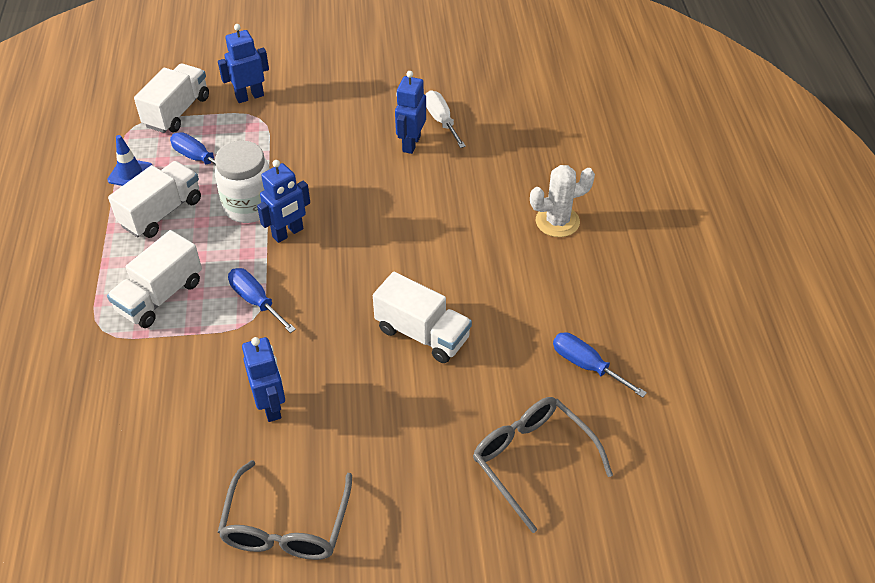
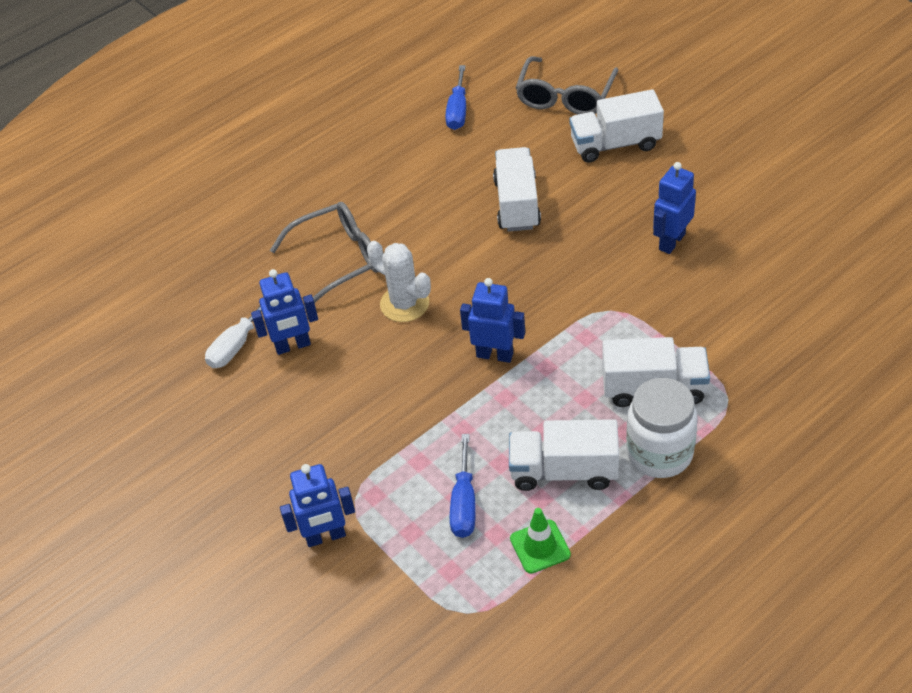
camera: 120 degrees left, 0 degrees up
(130, 173) = (540, 546): blue traffic cone -> green traffic cone
(177, 112) = (409, 588): white truck -> white truck (615, 144)
(249, 96) = (326, 537): blue robot -> blue robot turned 45 degrees counterclockwise
(249, 206) = (490, 407): white jar -> white jar (659, 453)
(256, 301) = (590, 321): blue screwdriver -> none
(286, 525) = (744, 173): grey glasses -> grey glasses (338, 260)
(557, 221) = (316, 195): white cactus -> white cactus (404, 304)

